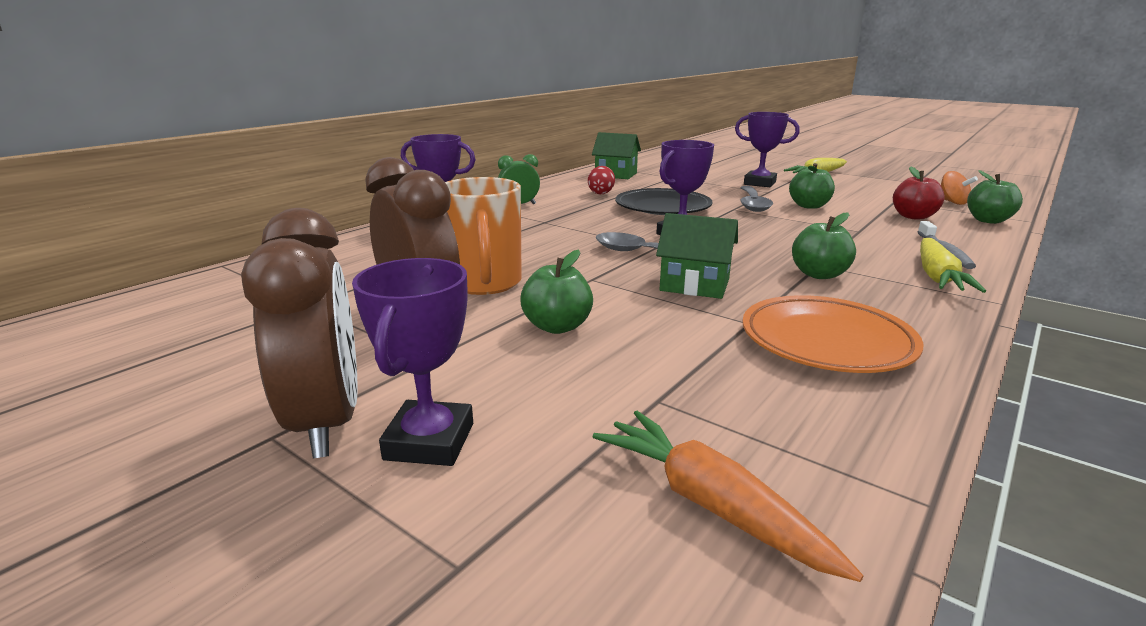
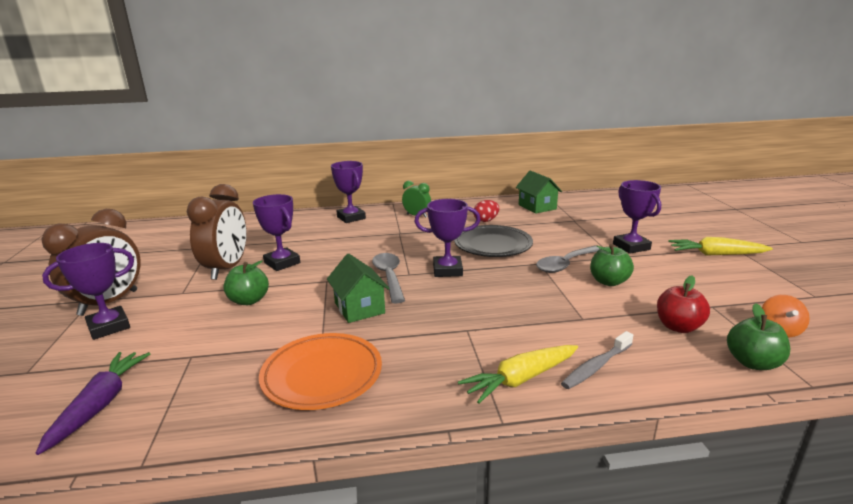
camera: 45 degrees right, 0 degrees up
(484, 283) = (282, 263): orange mug -> purple trophy
(710, 504) = (100, 405): orange carrot -> purple carrot
(819, 274) = (444, 336): green apple -> none

